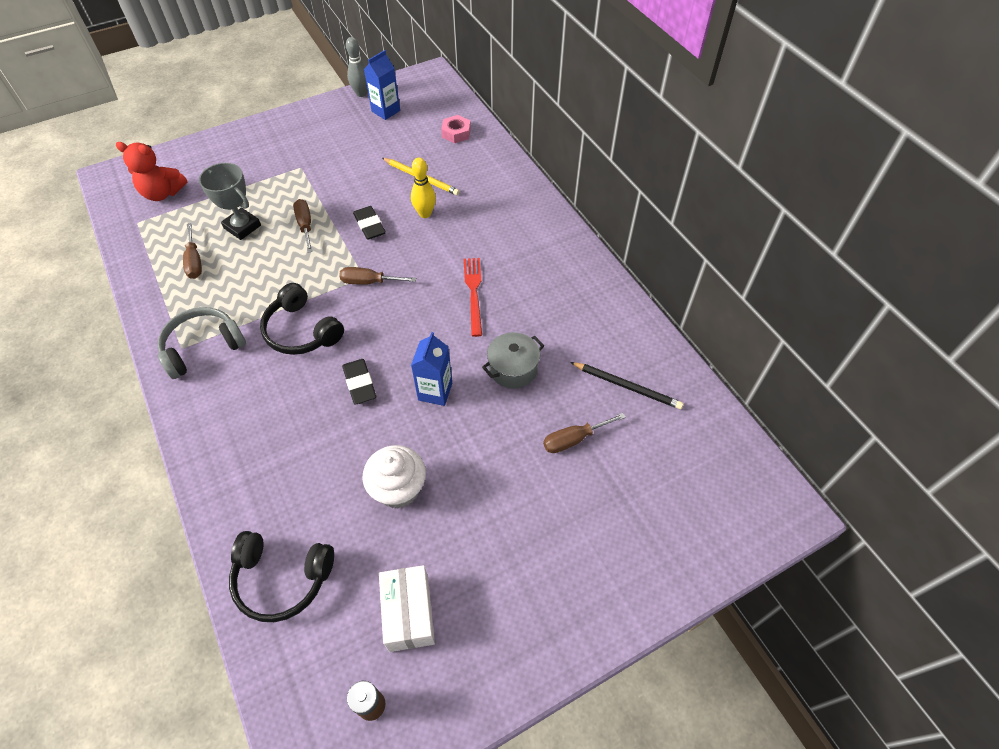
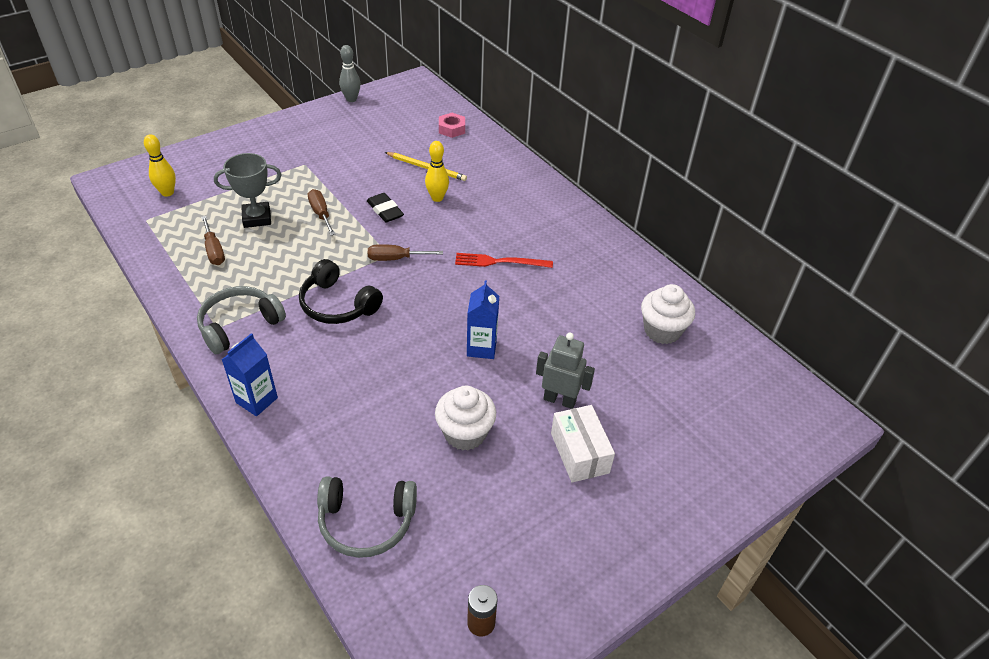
camera: 10 degrees left, 10 degrees down
(163, 193) = (167, 193): red teddy bear -> yellow bowling pin
(242, 227) = (257, 218): grey trophy -> grey trophy turned 45 degrees counterclockwise
(282, 579) = (366, 522): black headphones -> grey headphones
(359, 383) = (406, 346): black eraser -> none
(386, 111) = (379, 113): blue carton -> blue carton (256, 400)
(409, 613) = (499, 539): white box -> white box (579, 453)
(473, 293) = (499, 262): red fork -> red fork turned 75 degrees counterclockwise
(502, 459) = (559, 400): none -> grey robot
(513, 369) = (552, 323): grey pot -> none
(573, 439) = (622, 378): brown screwdriver -> none
(627, 386) = (662, 331): black pencil -> white cupcake

